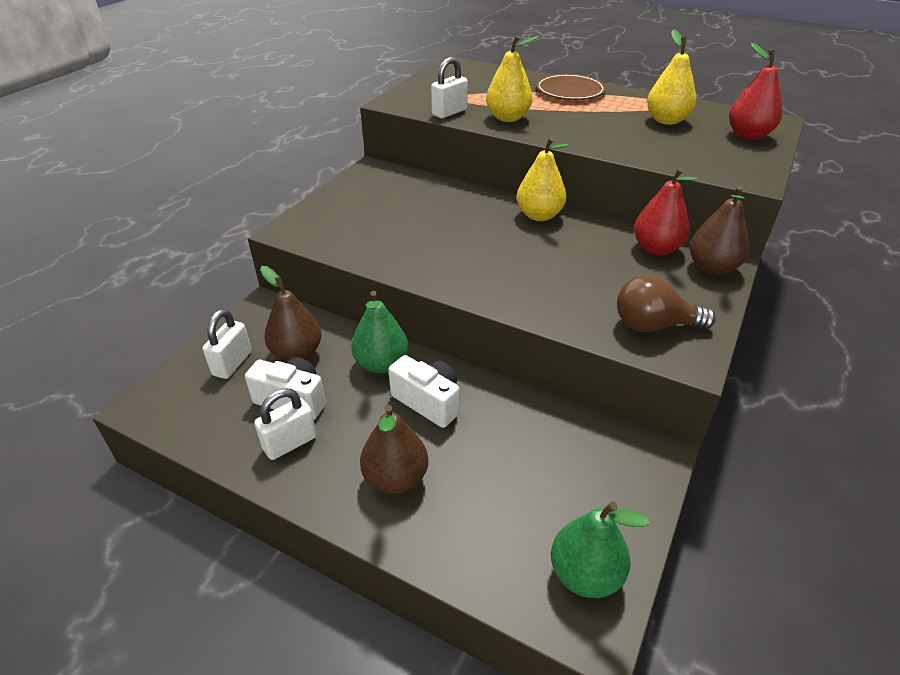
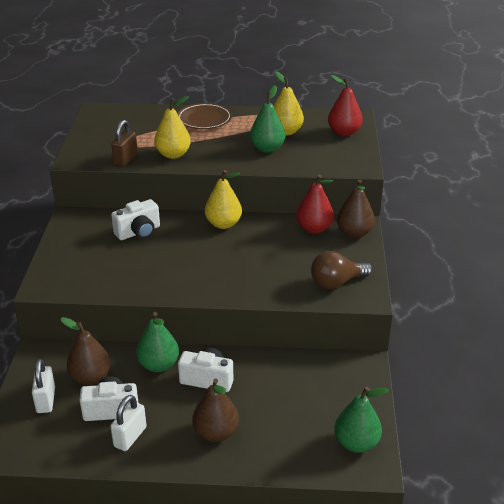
camera: 25 degrees left, 5 degrees down
(433, 201) = (138, 232): none -> white camera
(449, 112) = (125, 159): white padlock -> brown padlock
(630, 133) = (267, 148): none -> green pear

